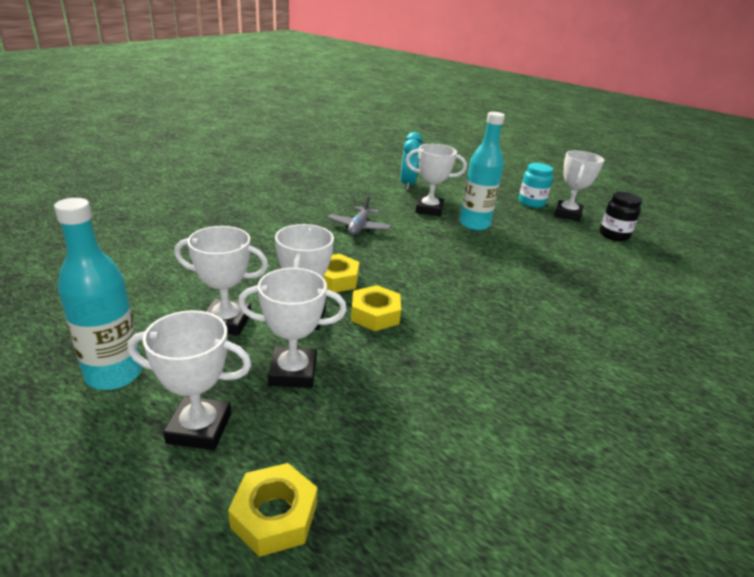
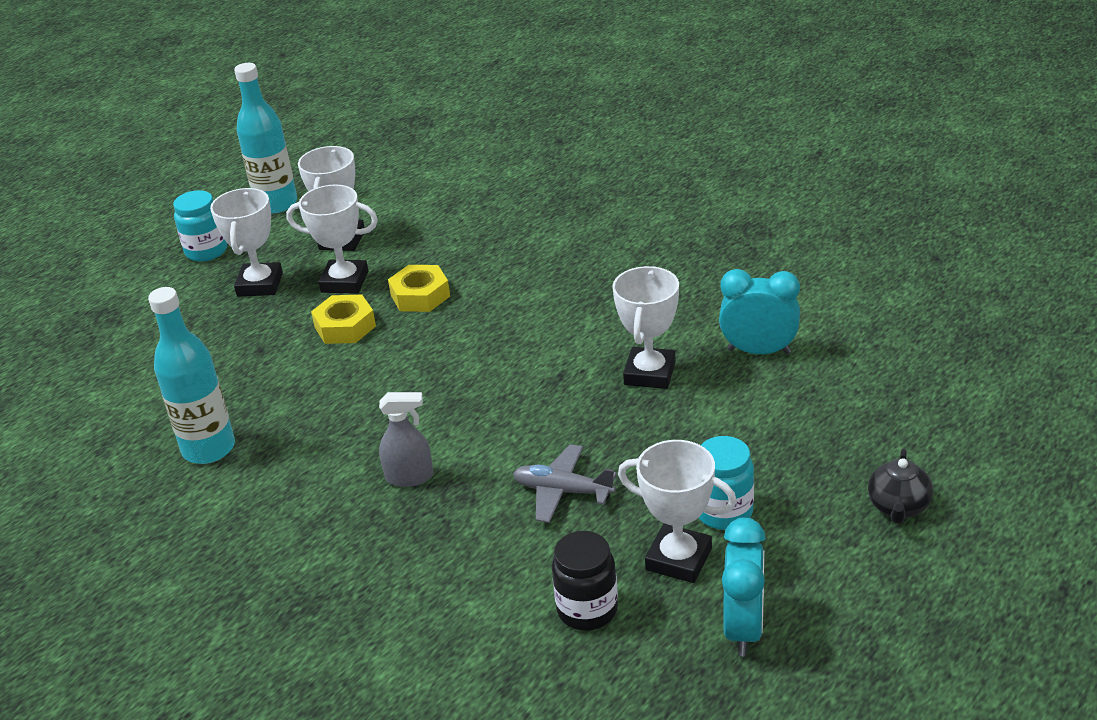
camera: 100 degrees right, 5 degrees up
(199, 428) = (206, 251): white trophy -> turquoise jar
(274, 515) = (117, 293): yellow nut -> none
(359, 227) = (566, 305): grey plane -> grey plane (563, 491)
(474, 224) = (600, 422): turquoise bottle -> turquoise bottle (209, 449)
(513, 174) = (898, 507): none -> black teapot
(545, 282) = (409, 477): none -> grey spray bottle
(599, 206) = (743, 628): none -> turquoise clock

